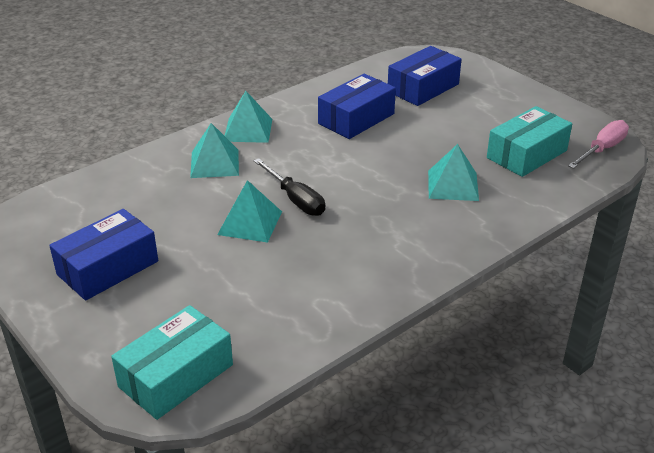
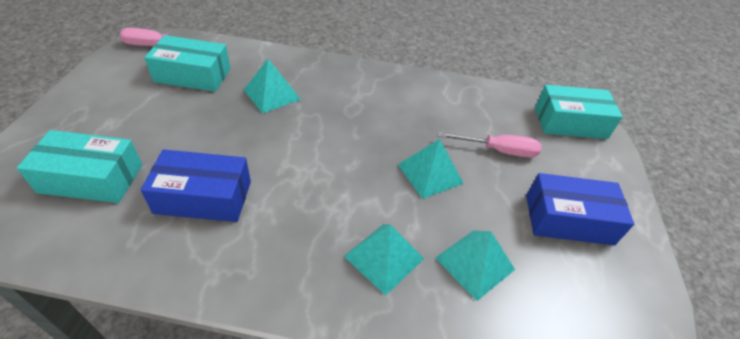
camera: 135 degrees left, 10 degrees up
(218, 282) = (498, 150): none -> pink screwdriver
(248, 130) = (299, 275): turquoise pyramid -> turquoise pyramid (475, 263)
(295, 199) = (375, 165): black screwdriver -> none
(423, 88) = (91, 178): blue box -> turquoise box

